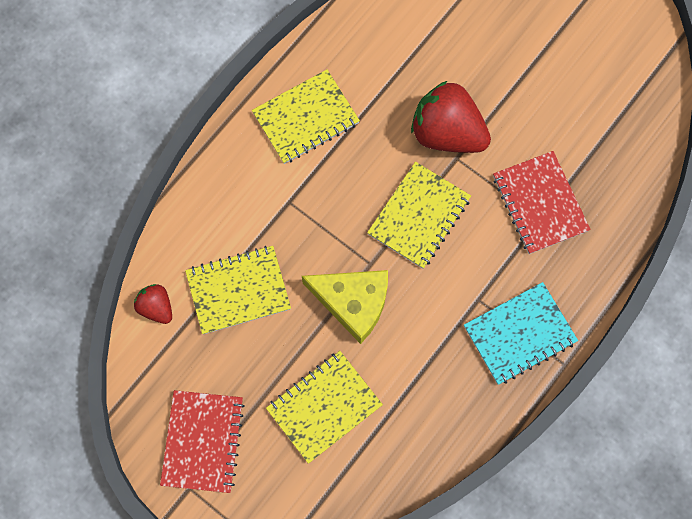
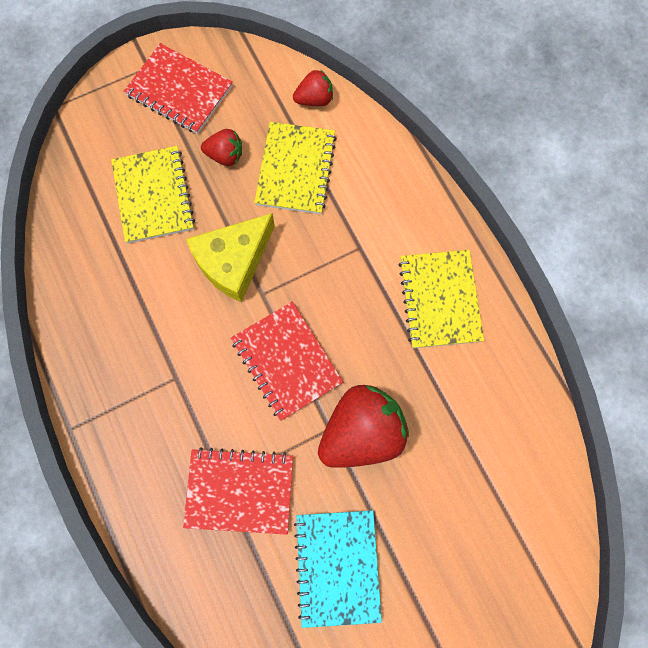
camera: 115 degrees right, 0 degrees up
(253, 361) = (225, 155): none -> red strawberry
(419, 216) = (286, 361): yellow notebook -> red notebook
(519, 334) = (121, 400): turquoise notebook -> turquoise notebook (337, 567)

